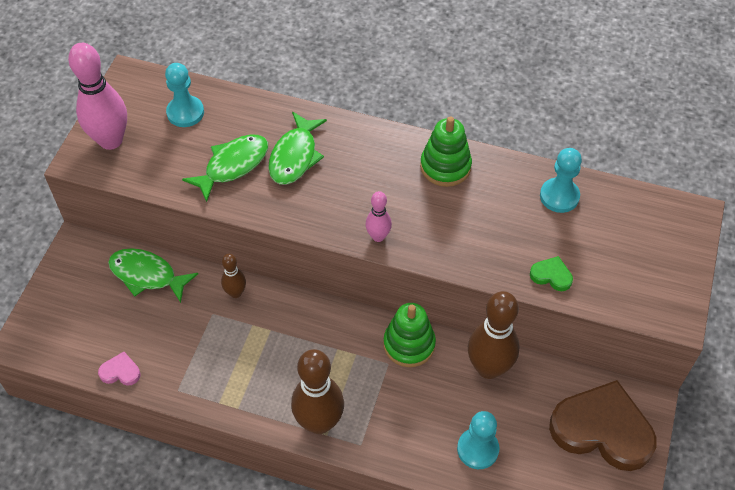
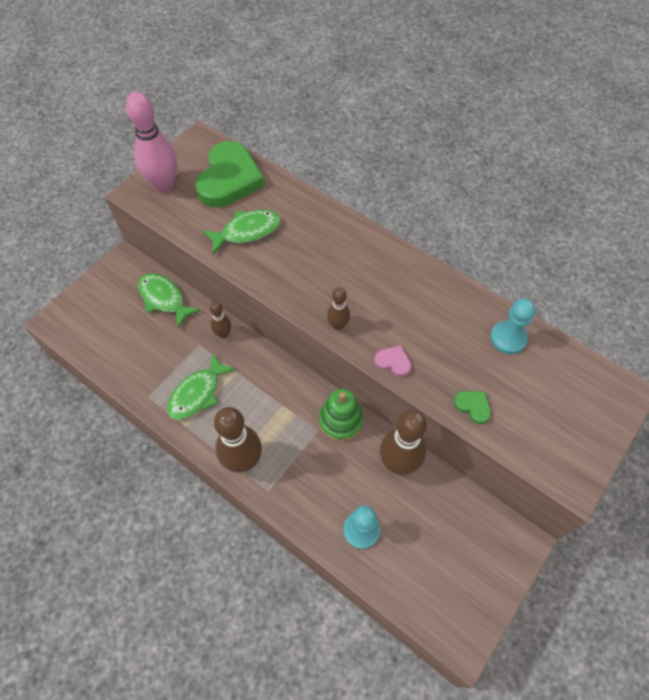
camera: 20 degrees right, 5 degrees up
(120, 371) = (113, 368): pink heart -> pink heart (393, 362)
(185, 113) = (229, 179): turquoise pawn -> green heart
(295, 156) = (299, 238): green fish -> green fish (197, 393)
(378, 236) = (338, 325): pink bowling pin -> brown bowling pin
(445, 166) = (419, 283): green stacking toy -> none
(602, 429) = (475, 551): brown heart -> none

